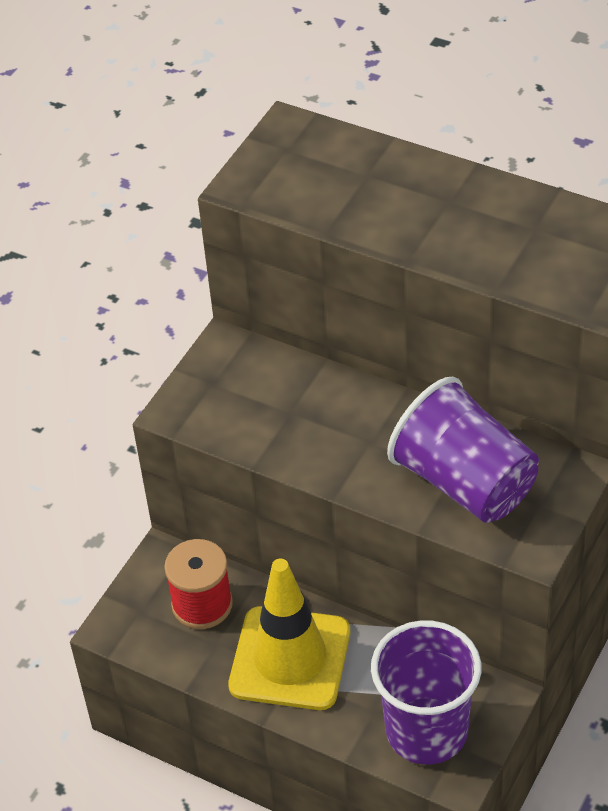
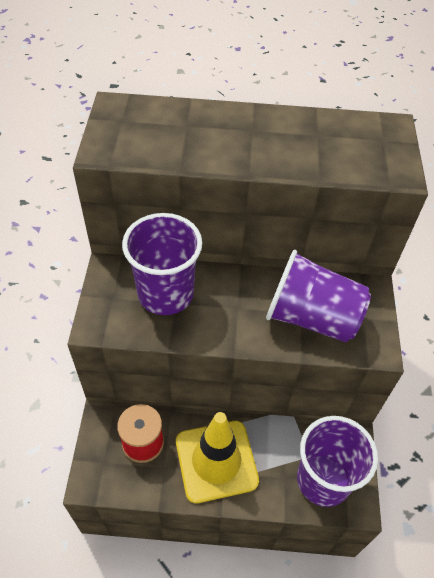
camera: 30 degrees left, 5 degrees up
(284, 397) = (165, 294): none -> purple cup

